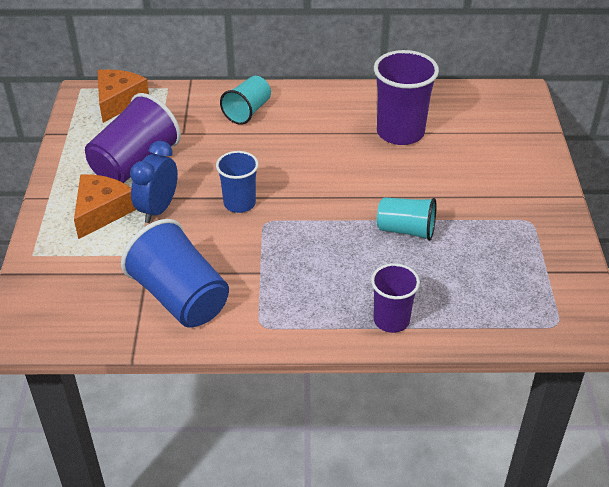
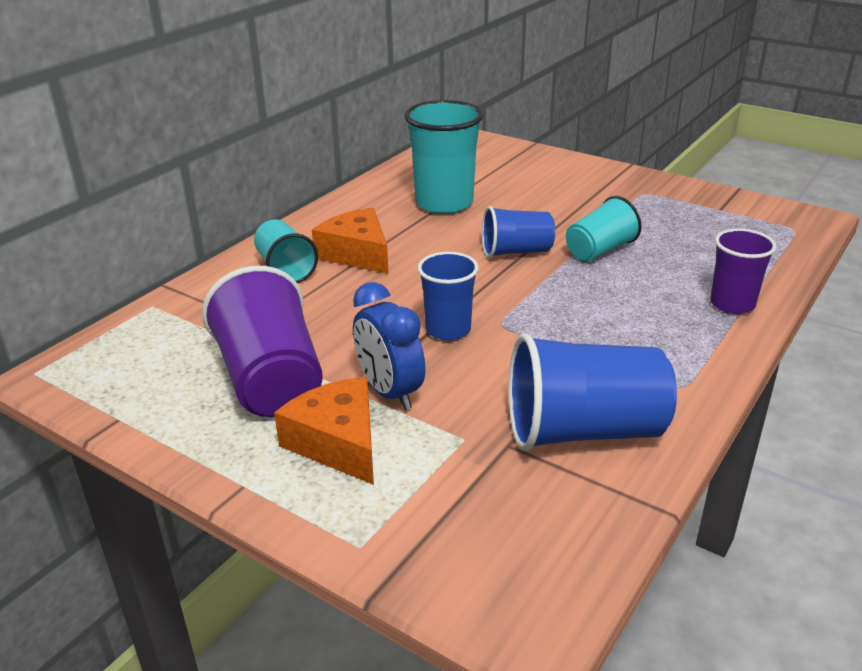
camera: 55 degrees left, 10 degrees down
(119, 101) = (118, 350): orange cheese -> orange cheese (357, 254)
(364, 192) = (516, 252): none -> blue cup
(400, 132) = (444, 203): purple cup -> turquoise cup

